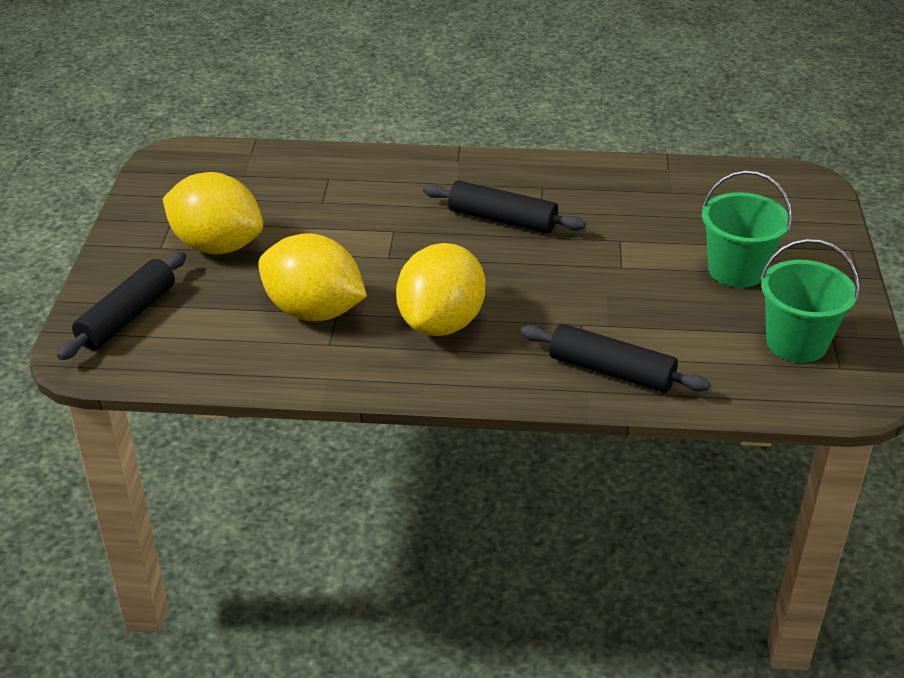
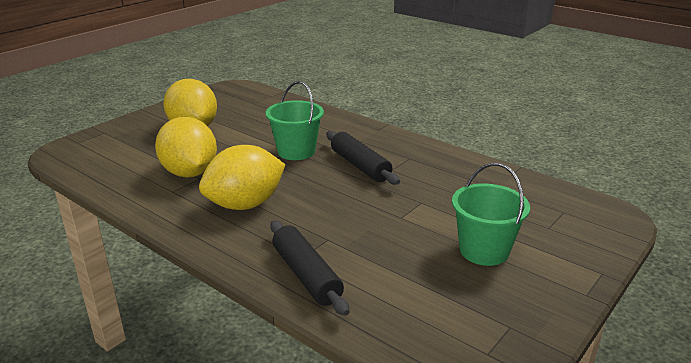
camera: 35 degrees right, 10 degrees down
(127, 317) = (105, 143): black rolling pin -> none
(796, 343) = (471, 318): green bucket -> green bucket (296, 151)

